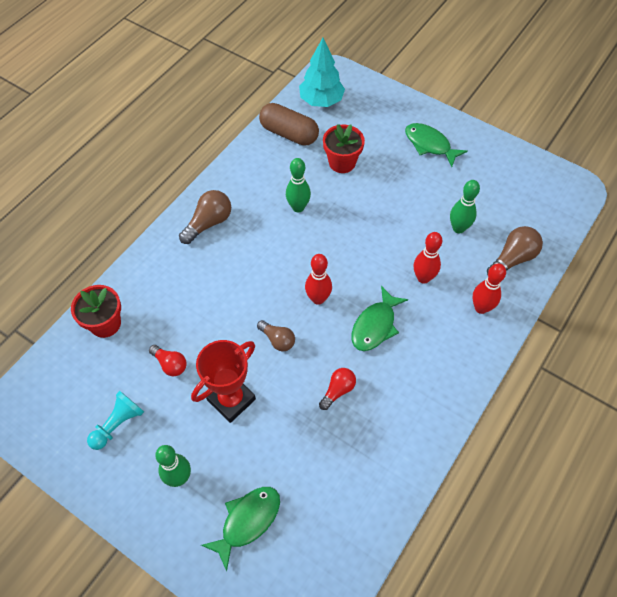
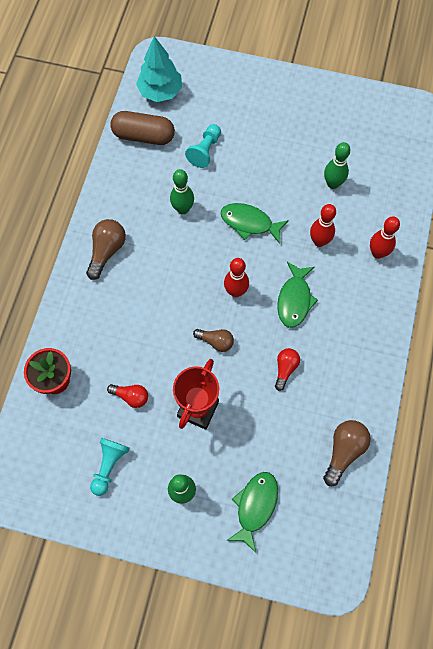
camera: 20 degrees left, 10 degrees up
(342, 162) = (205, 151): red flower pot -> turquoise pawn
(429, 145) = (278, 107): green fish -> green fish (249, 223)
(512, 259) = (388, 198): brown light bulb -> brown light bulb (343, 451)

